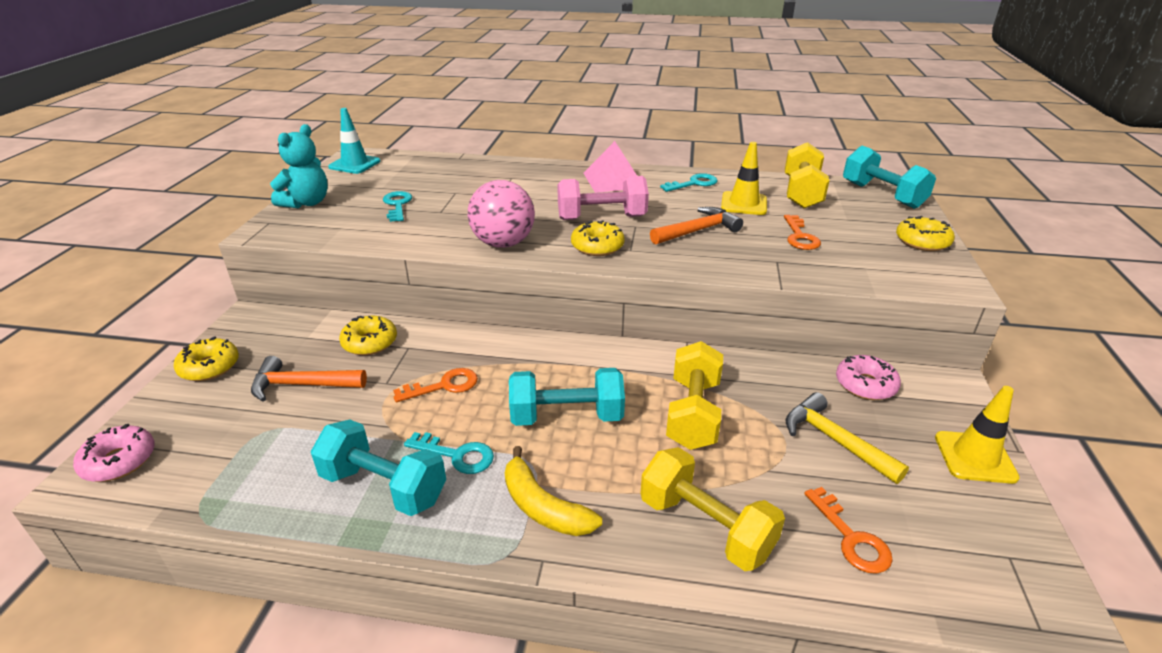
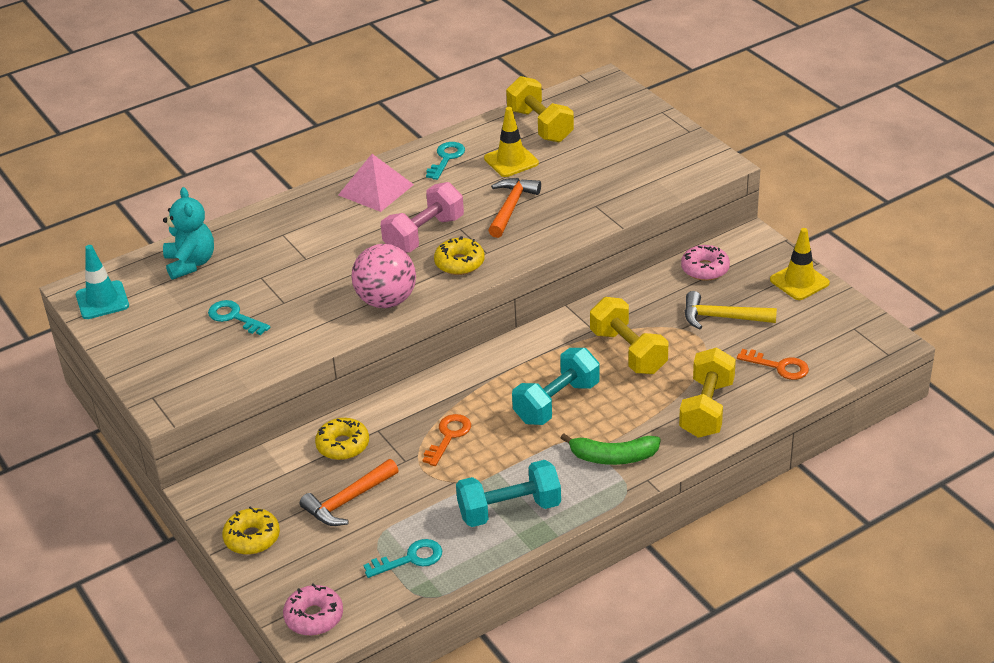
camera: 40 degrees left, 5 degrees up
(306, 203) = (146, 362): turquoise teddy bear -> turquoise teddy bear (190, 263)
(457, 455) = (524, 466): turquoise key -> turquoise key (410, 559)
(543, 507) = (613, 457): yellow banana -> green banana
(705, 527) = (707, 409): yellow dumbbell -> yellow dumbbell turned 75 degrees counterclockwise
(800, 237) = (586, 174): orange key -> none
(882, 195) = (599, 97): turquoise dumbbell -> none
(922, 242) = (668, 134): yellow donut -> none

